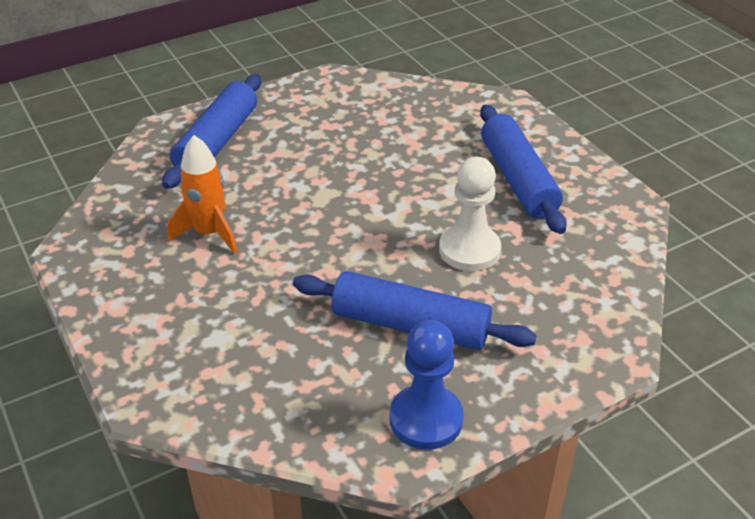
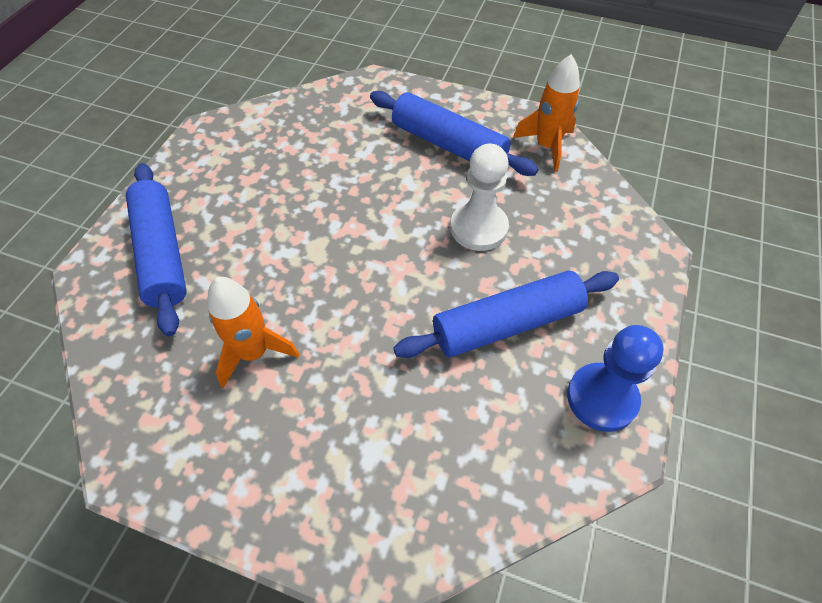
camera: 40 degrees left, 15 degrees up
(611, 225) = (547, 146): none -> orange rocket

